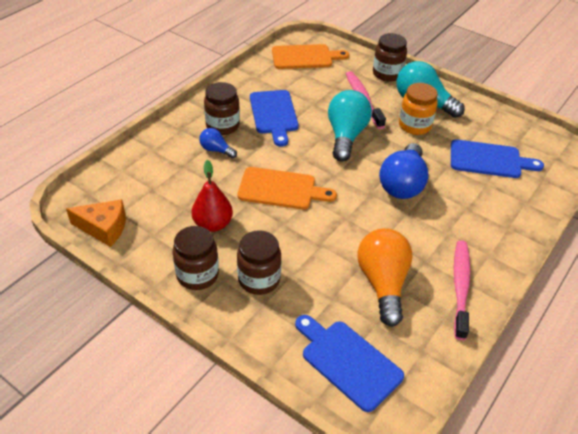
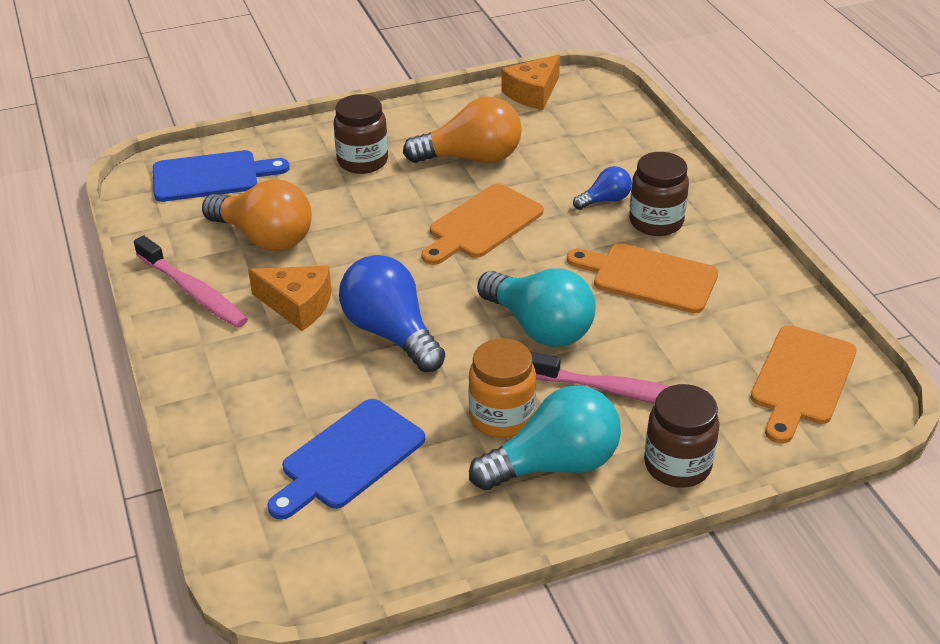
camera: 125 degrees right, 5 degrees down
(197, 275) = (409, 128): brown jar -> none
(213, 224) = (471, 158): red pear -> orange light bulb
(274, 114) = (648, 277): blue cutting board -> orange cutting board
(421, 231) = (297, 305): none -> orange cheese

